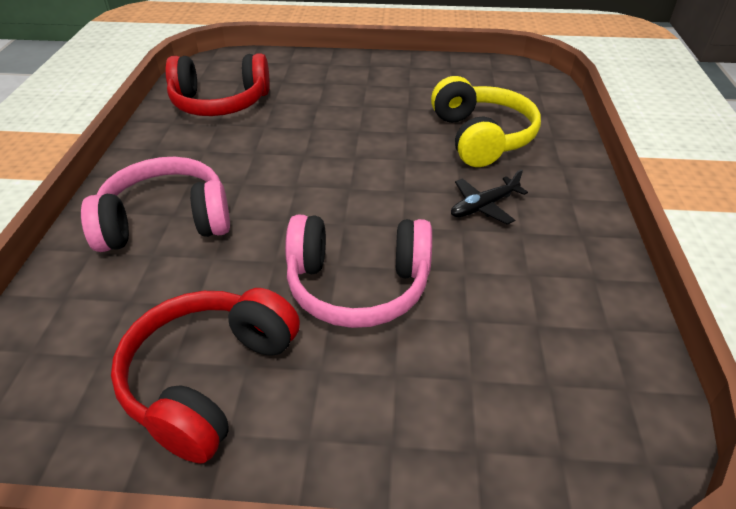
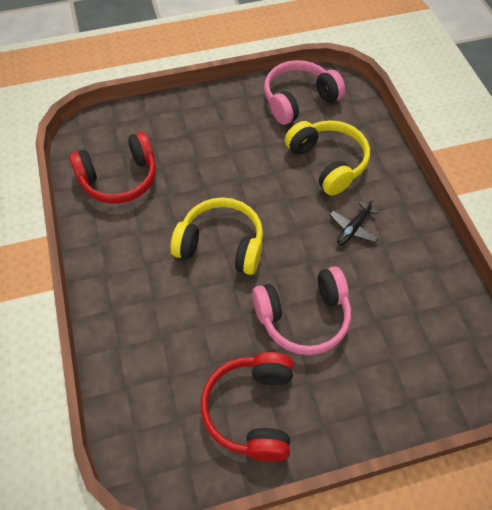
camera: 20 degrees left, 15 degrees up
(166, 221) = (152, 306): pink headphones -> pink headphones (298, 100)
(295, 183) = (221, 244): none -> yellow headphones

